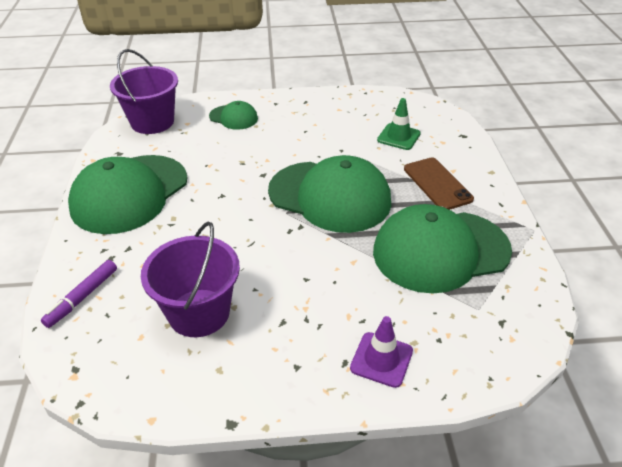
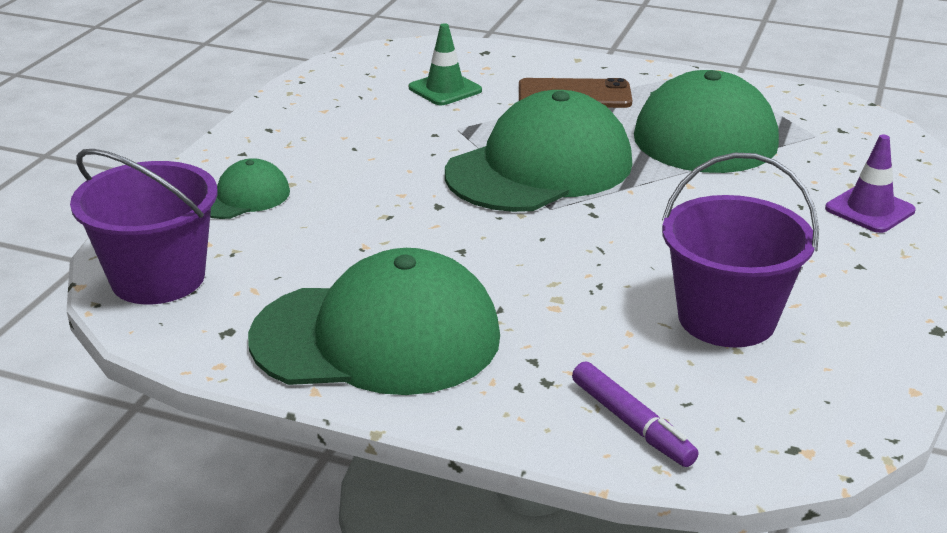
camera: 65 degrees left, 10 degrees down
(129, 194) = (377, 337): green cap -> green cap turned 60 degrees counterclockwise

